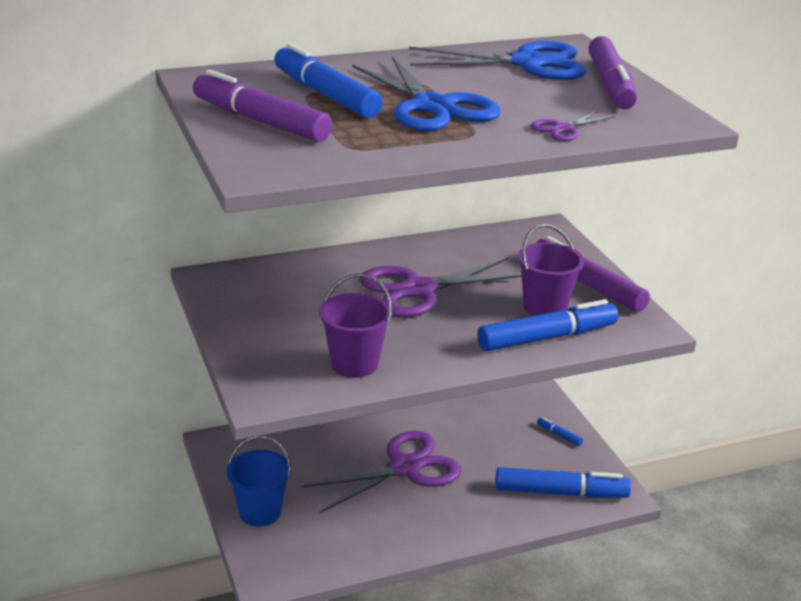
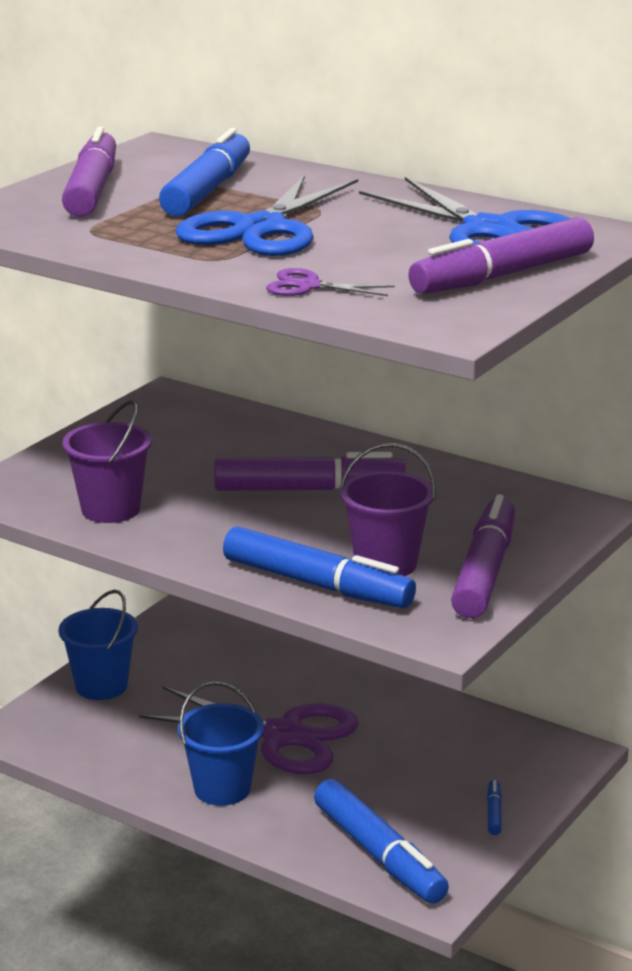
camera: 55 degrees right, 5 degrees down
(418, 290) = (309, 490): purple scissors -> purple marker
(435, 518) = (222, 789): none -> blue bucket

